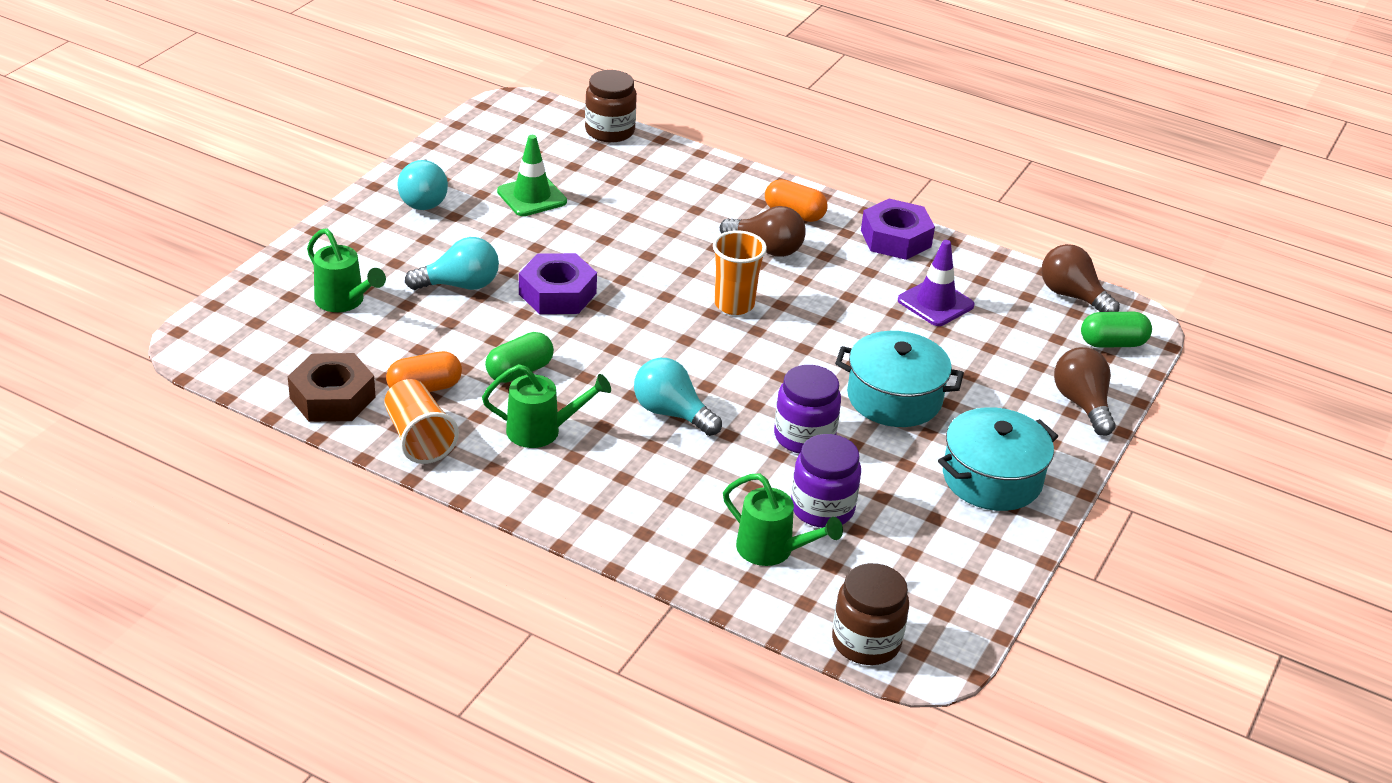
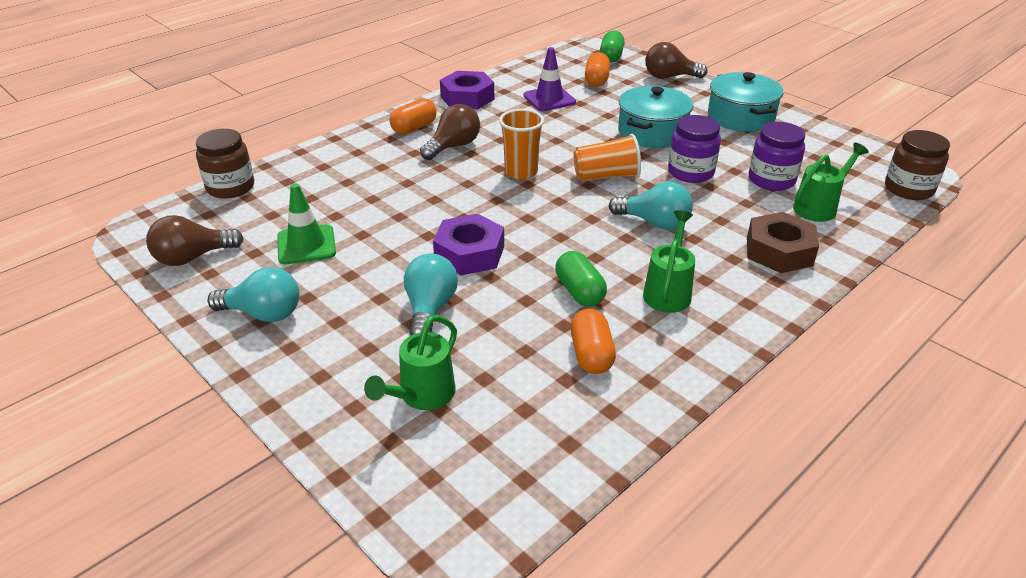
camera: 70 degrees left, 0 degrees up
(332, 397) = (592, 424): brown nut -> brown nut (779, 251)
(344, 301) = (422, 396): green watering can -> green watering can turned 150 degrees clockwise
(419, 438) = (669, 368): orange cup -> orange cup (606, 176)
(671, 413) = (654, 222): turquoise light bulb -> turquoise light bulb turned 120 degrees counterclockwise
(1022, 337) = (596, 80): none -> orange capsule
(1072, 296) = (559, 58): brown light bulb -> brown light bulb (193, 257)

